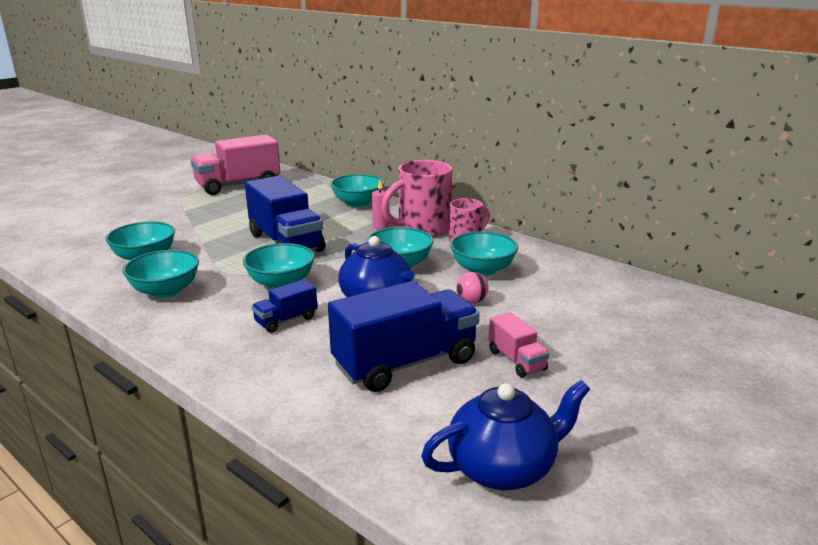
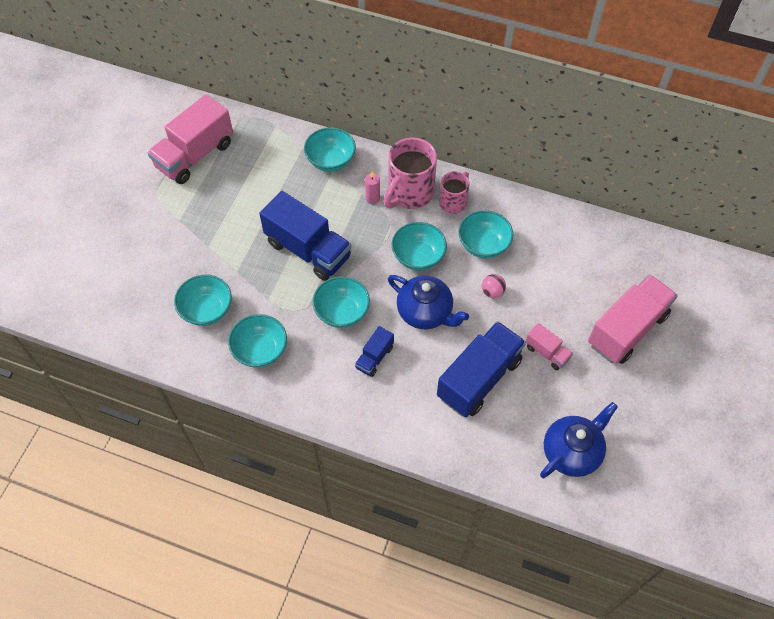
camera: 20 degrees left, 35 degrees up
(648, 364) = (627, 329): none -> pink truck

